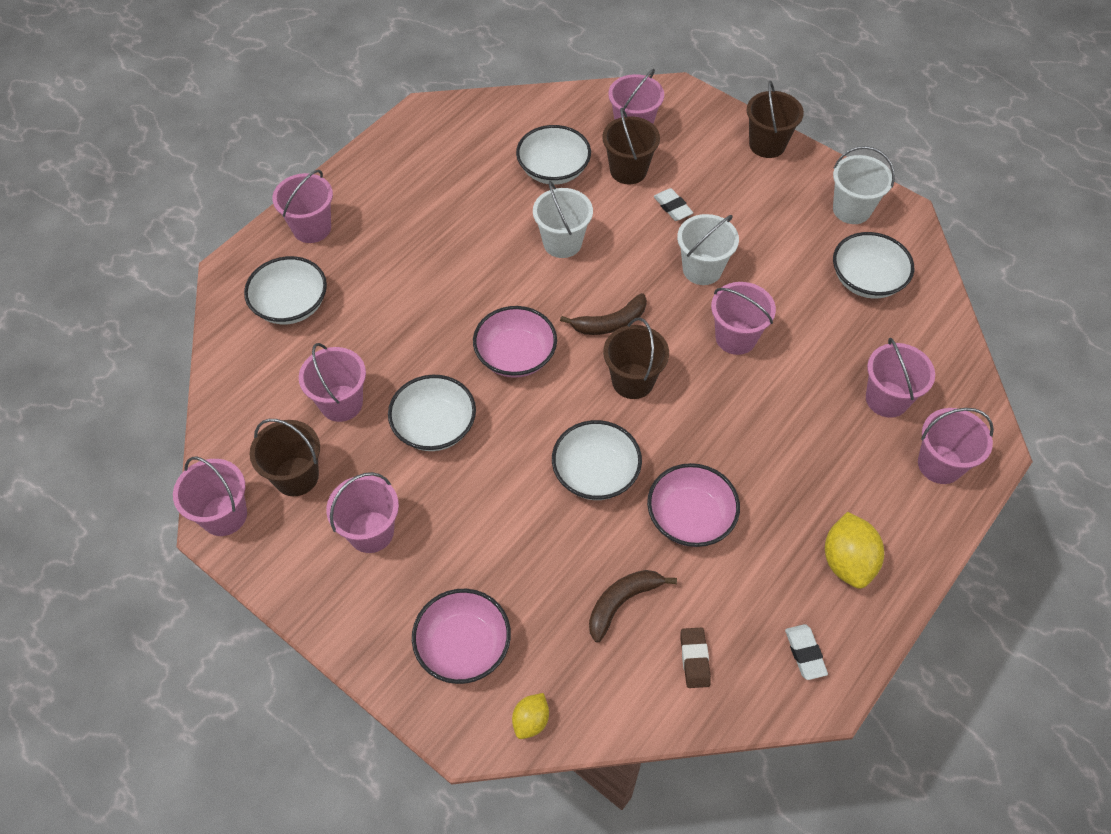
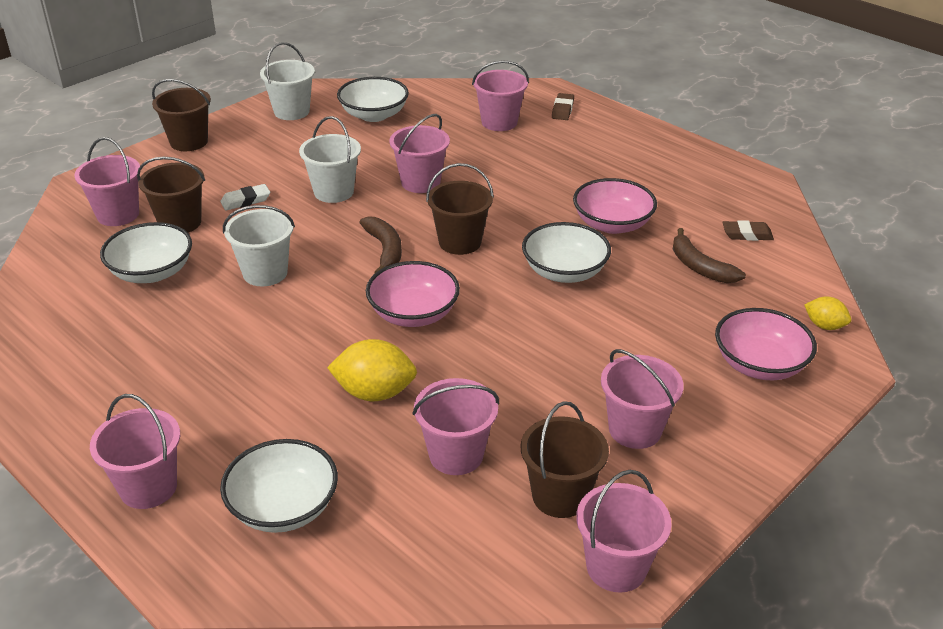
camera: 85 degrees left, 20 degrees down
(434, 426) = (499, 377): white bowl -> none
(805, 653) = (732, 184): white eraser -> none
(847, 561) = (650, 157): yellow lemon -> yellow lemon (374, 393)
(940, 464) = (562, 110): pink bucket -> brown eraser

